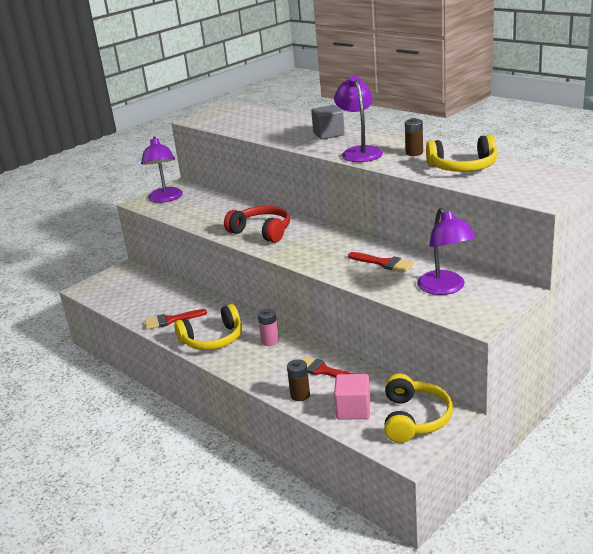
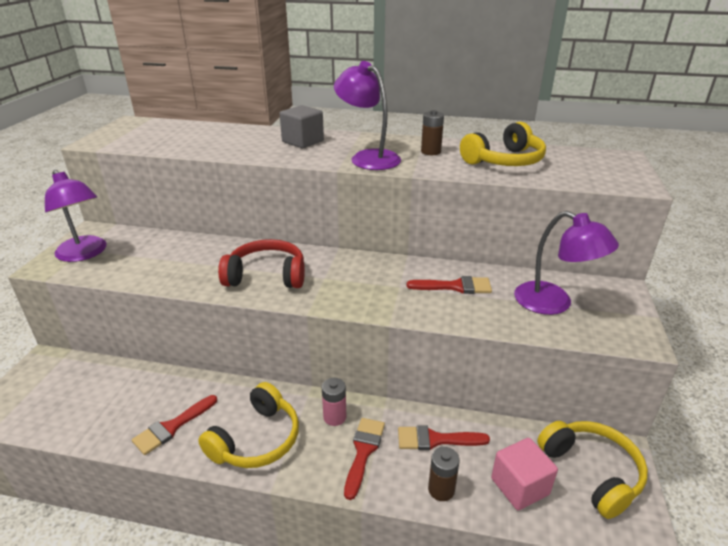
camera: 35 degrees left, 5 degrees up
(271, 363) = (363, 451): none -> red brush

